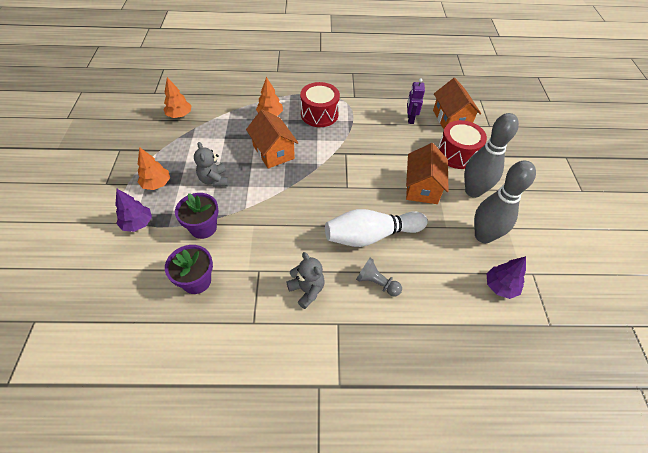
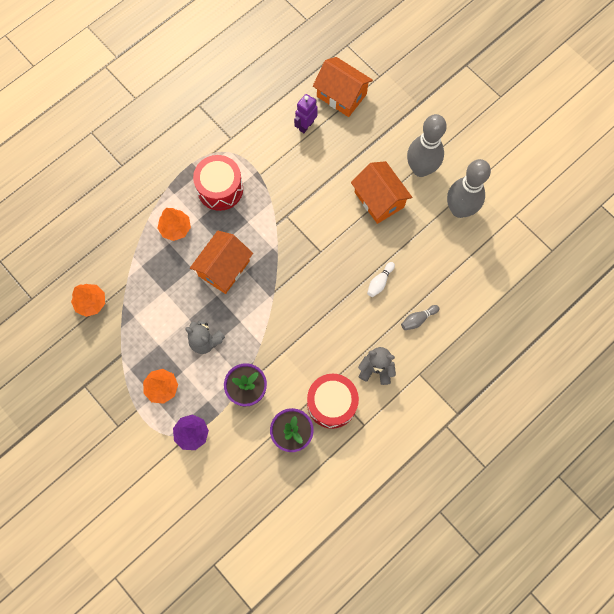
camera: 40 degrees left, 20 degrees up
(273, 152) = (224, 268): orange house -> orange house turned 75 degrees counterclockwise
(371, 235) = (380, 282): white bowling pin -> white bowling pin, size x0.41
(376, 283) = (418, 319): grey pawn -> grey bowling pin
(410, 119) = (306, 125): purple robot -> purple robot turned 75 degrees clockwise
(457, 154) = (378, 136): red drum -> red drum (331, 403)
(500, 286) = (501, 246): purple tree -> none

